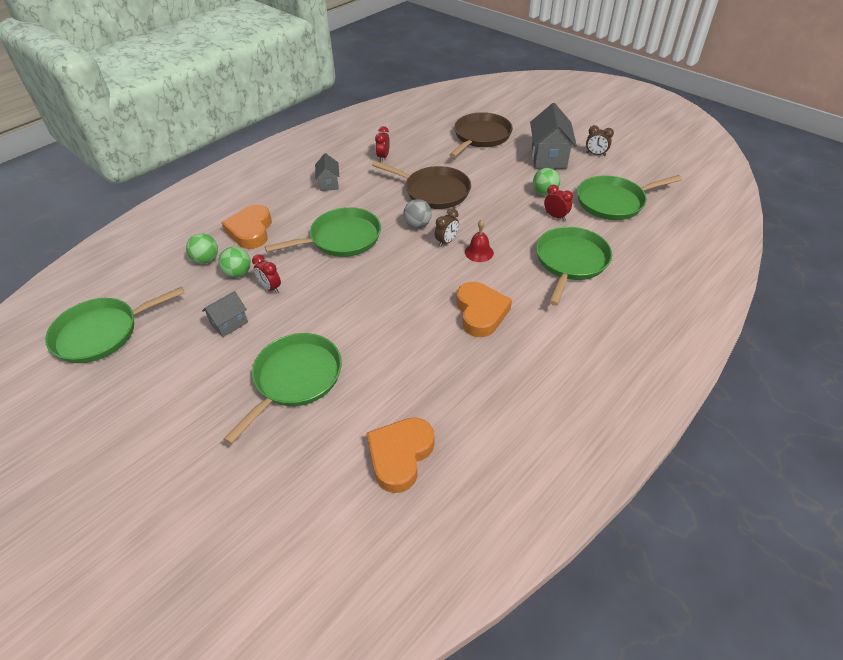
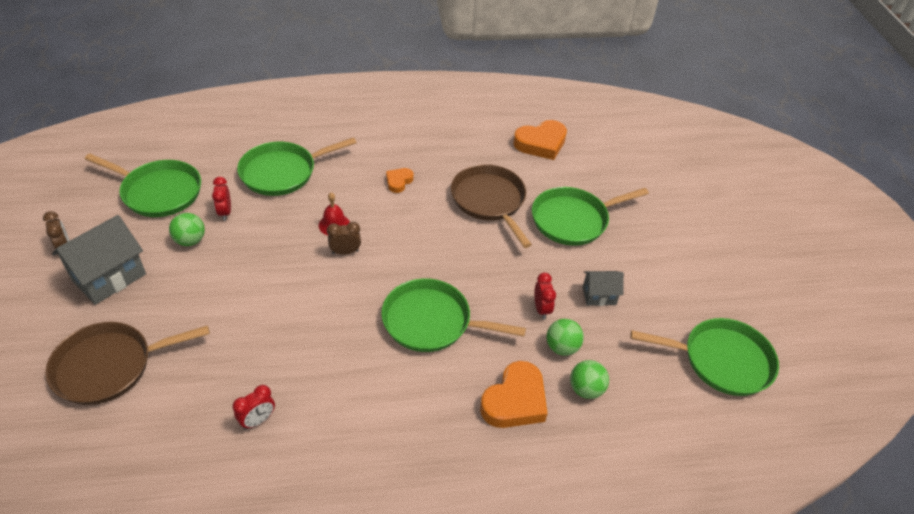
camera: 145 degrees left, 0 degrees up
(329, 183) = (368, 418): grey house -> none
(417, 225) = (346, 287): grey ball -> none
(434, 191) = (278, 318): brown pan -> brown pan (489, 201)
(480, 312) = (398, 182): orange heart -> orange heart, size x0.54

